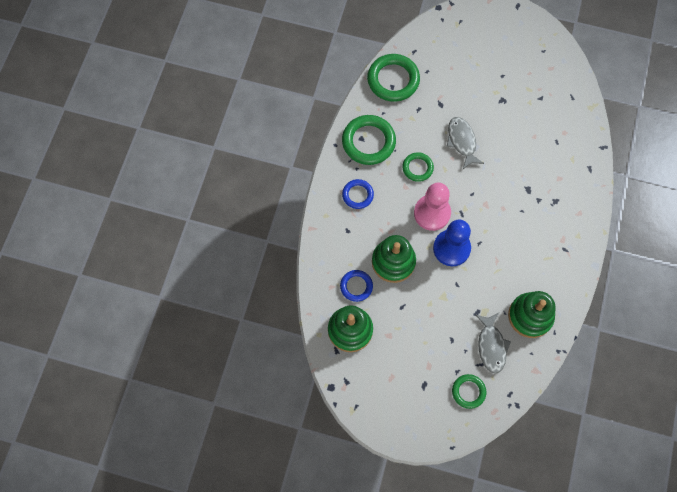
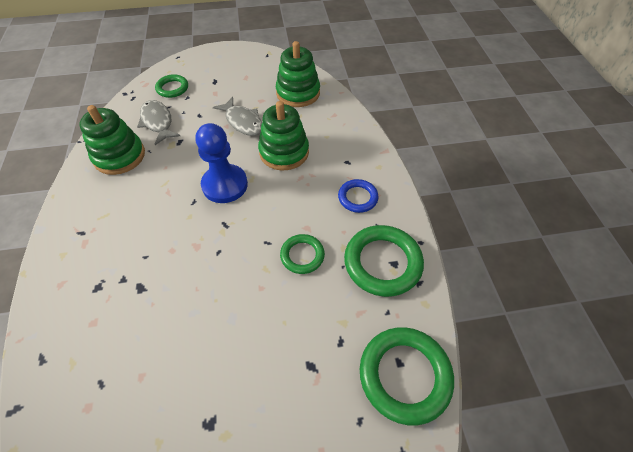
camera: 155 degrees right, 15 degrees down
(356, 286) = (310, 122): blue ring -> none
(432, 213) = (261, 211): pink pawn -> none
(462, 141) = (255, 317): grey fish -> grey fish (243, 122)

